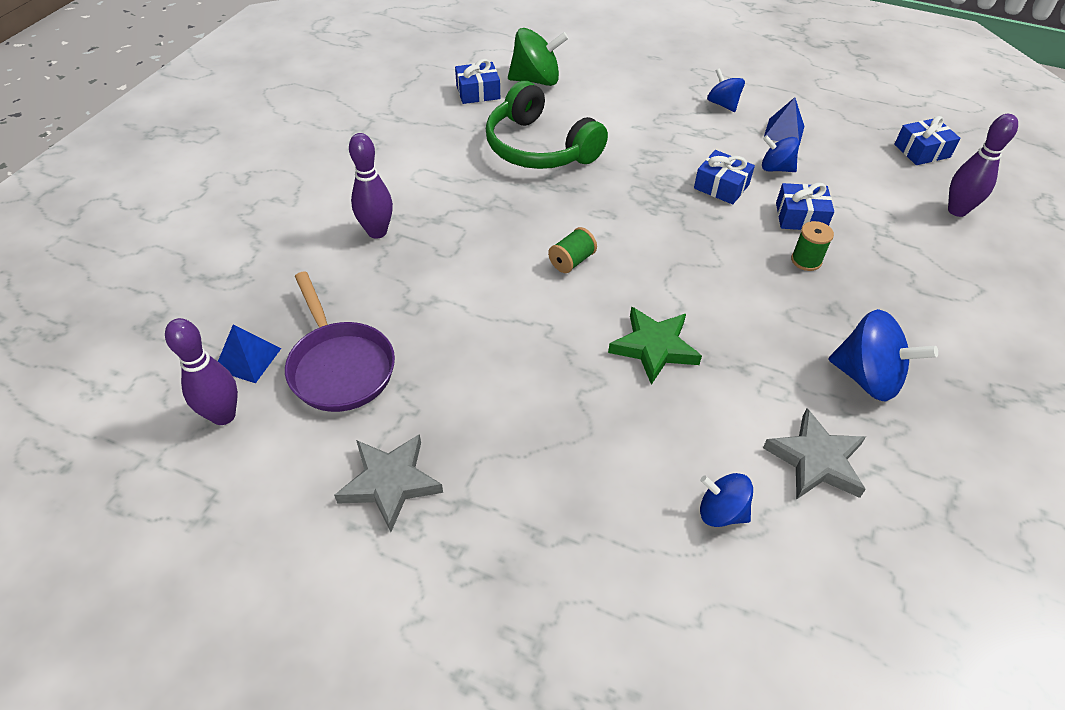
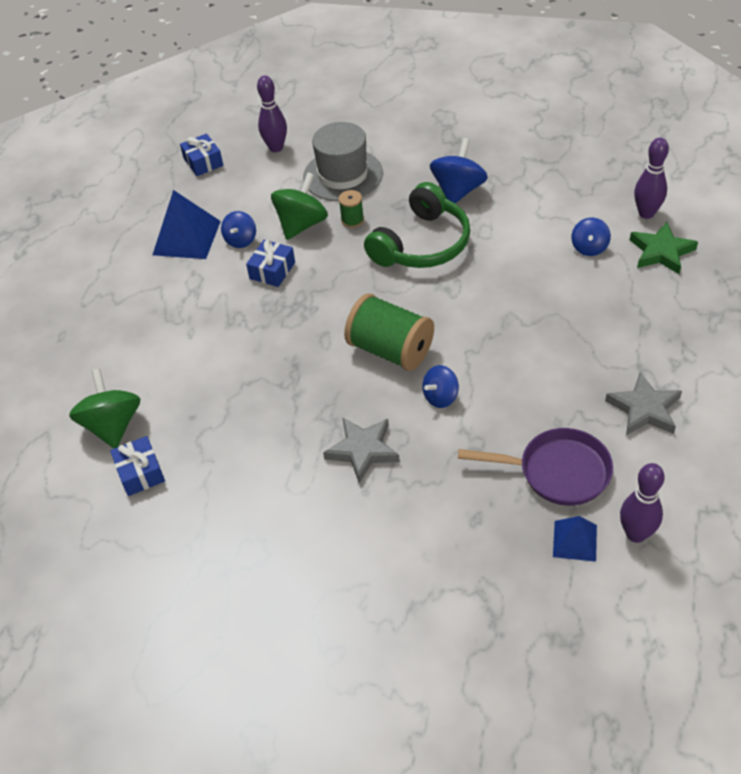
camera: 95 degrees left, 0 degrees up
(340, 367) = (557, 472): purple pan -> purple pan turned 45 degrees clockwise
(377, 232) = (390, 496): purple bowling pin -> purple bowling pin (646, 213)
(539, 147) = (236, 400): green headphones -> green headphones (422, 244)
(571, 261) = (391, 350): green spool -> green spool, size x2.13
(654, 347) = (468, 291): green star -> green star (661, 252)
(723, 104) = (146, 278): blue spinning top -> blue spinning top (440, 397)
(784, 132) = (186, 238): blue pyramid -> blue pyramid, size x1.74
(800, 217) = (302, 224): blue gift -> green spinning top
(816, 460) = (533, 211): grey star -> grey star (362, 450)
(901, 263) = (343, 175): none -> grey hat

